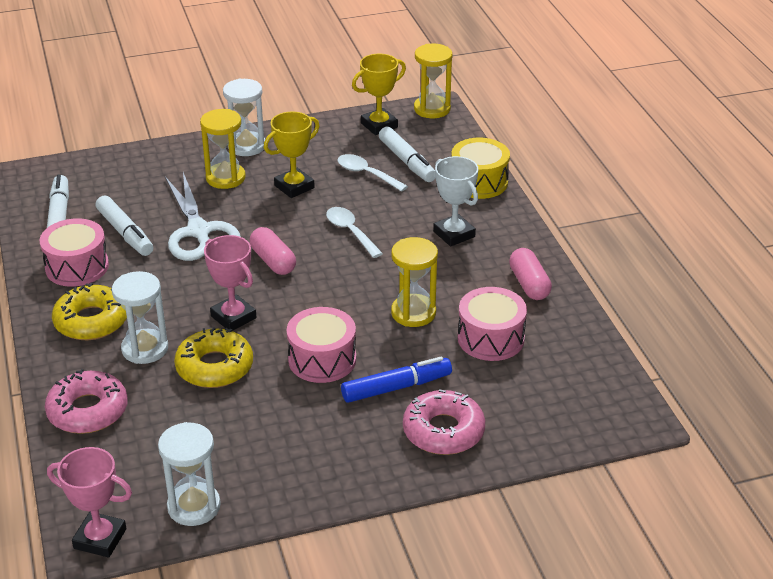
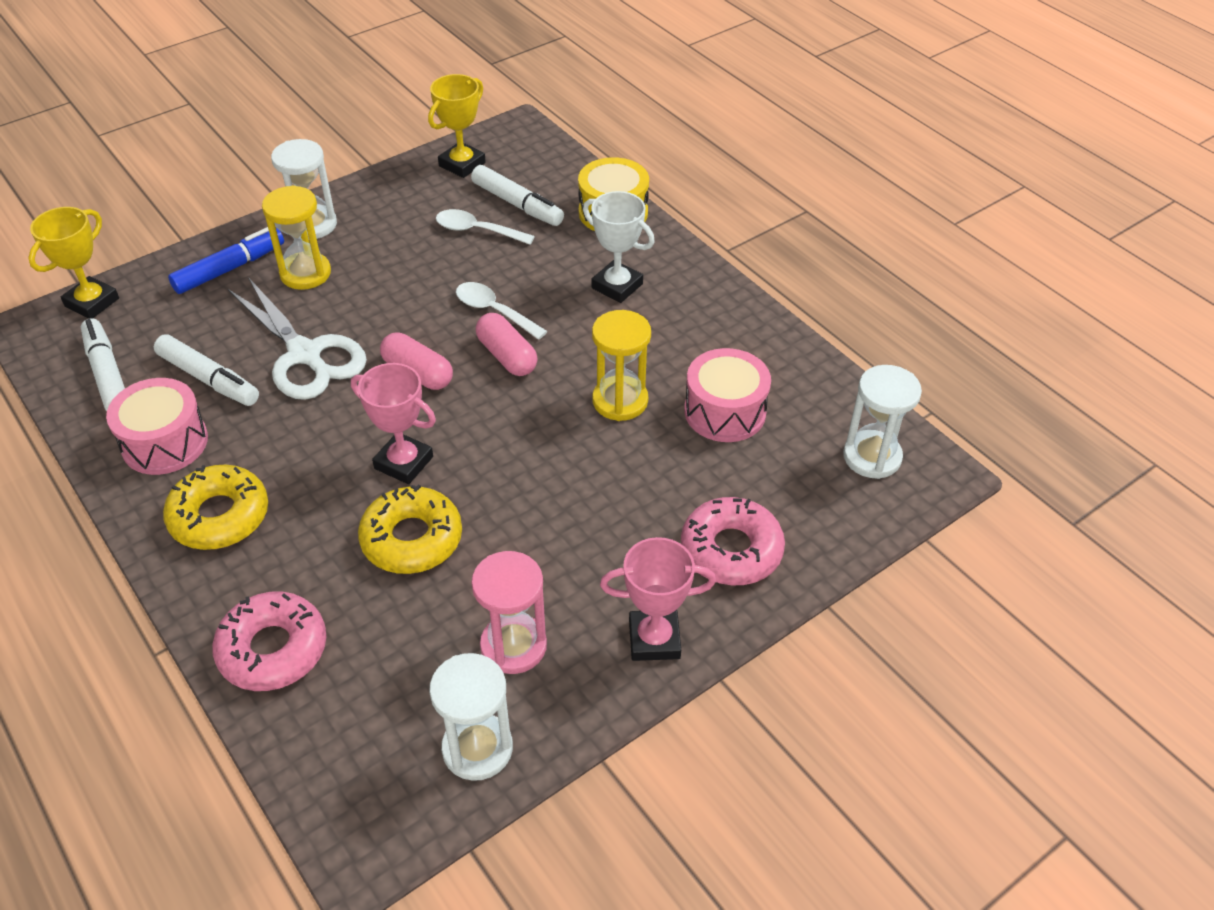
camera: 20 degrees left, 10 degrees up
(100, 539) = (375, 837): pink trophy -> pink trophy (654, 639)
(145, 349) = (309, 537): white hourglass -> white hourglass (872, 457)
(251, 451) = (513, 646): none -> pink hourglass
(294, 187) = (397, 266): yellow trophy -> yellow trophy (92, 302)
(322, 359) = (541, 492): pink drum -> none
(396, 387) = (648, 506): blue marker -> blue marker (230, 269)
(432, 109) = (514, 131): yellow hourglass -> none
(529, 284) = (733, 330): pink capsule -> pink capsule (507, 356)

